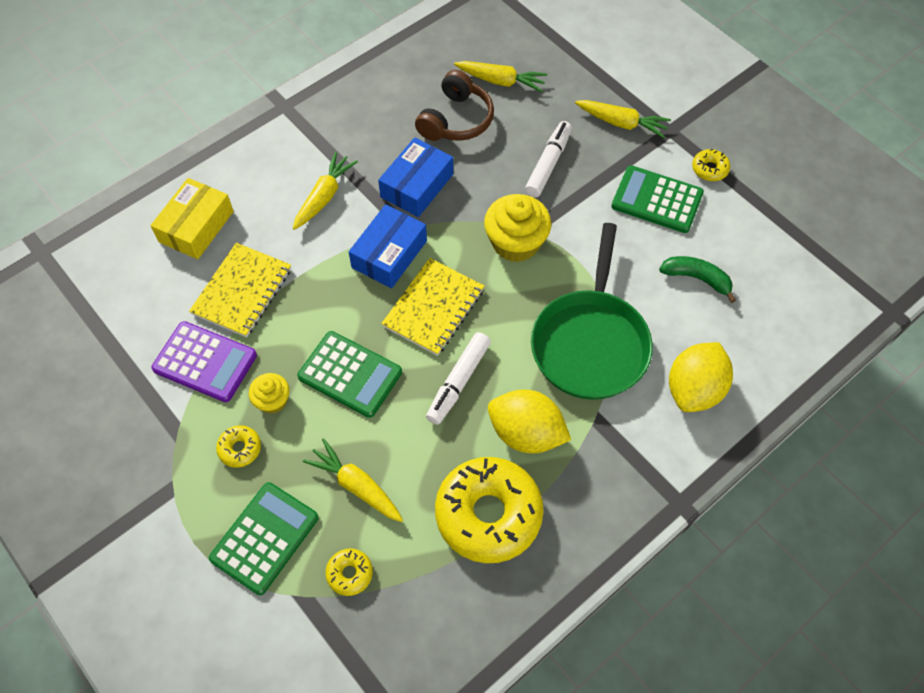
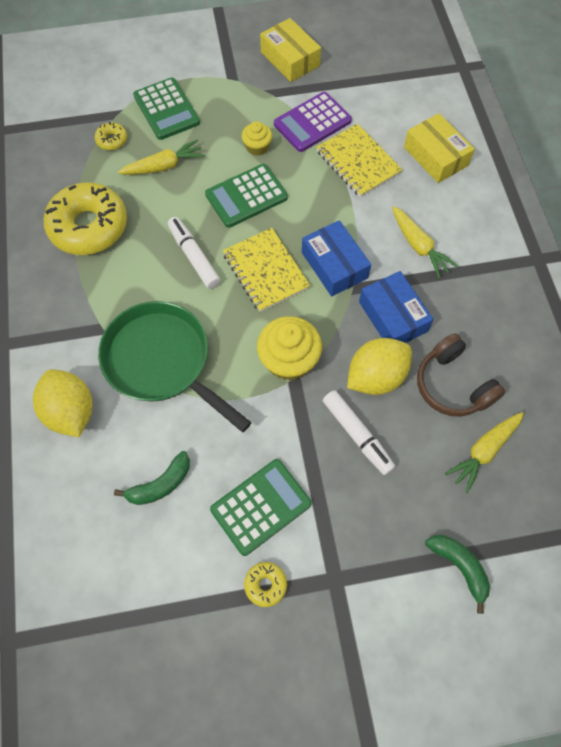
camera: 120 degrees right, 5 degrees up
(105, 438) = (290, 59): none -> yellow box
(240, 449) = (234, 118): yellow donut -> none
(526, 433) = (125, 277): yellow lemon -> yellow lemon (376, 377)
(601, 65) = (459, 566): none -> green banana
(621, 123) = (370, 535): yellow carrot -> none

